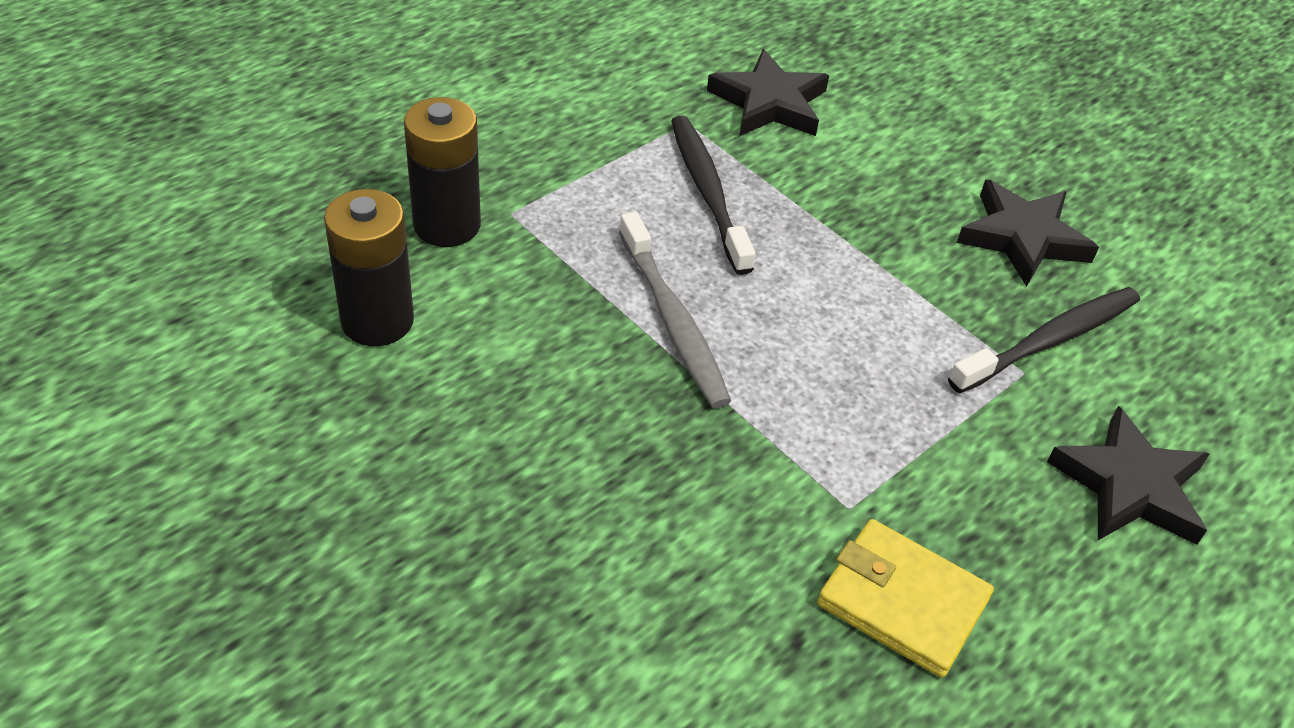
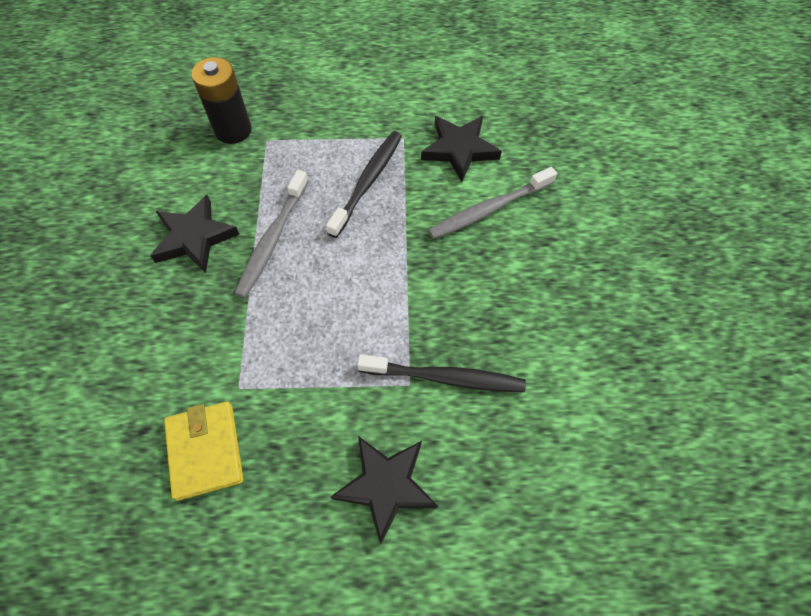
camera: 45 degrees right, 15 degrees up
(377, 321) = (156, 160): black battery -> none
(879, 148) = (488, 209): none -> grey toothbrush
(1022, 238) = (506, 310): black star -> black star (194, 237)

